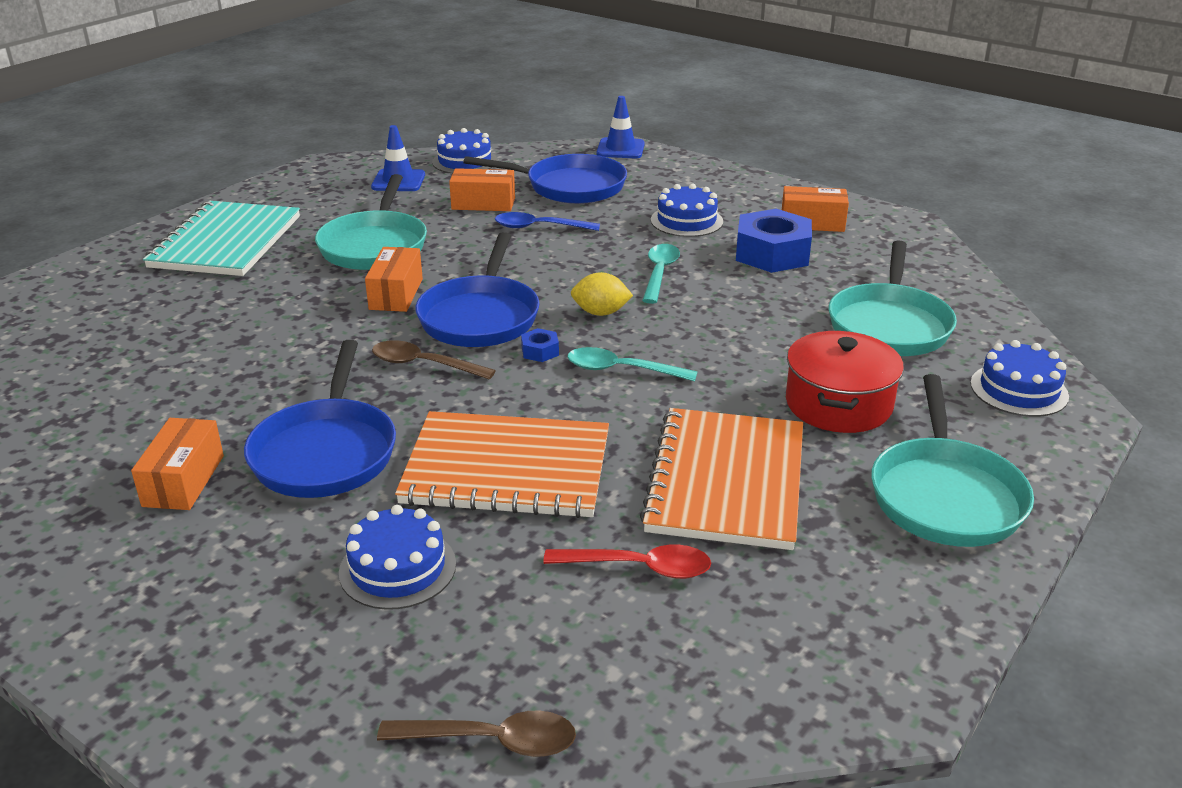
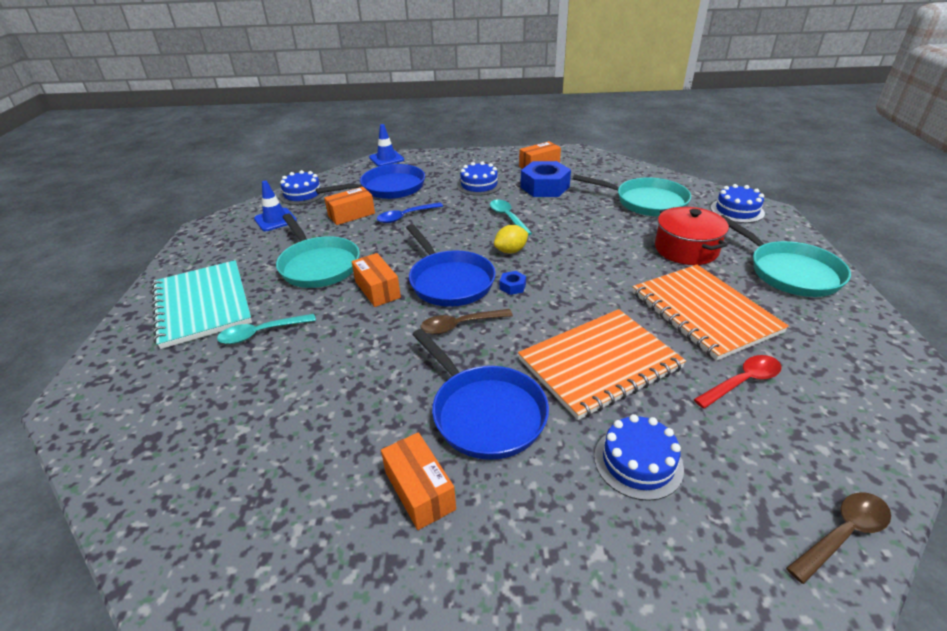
camera: 35 degrees left, 5 degrees up
(622, 370) = (569, 277): turquoise spoon -> turquoise spoon (262, 333)
(889, 325) = (646, 202): turquoise pan -> turquoise pan turned 45 degrees counterclockwise

